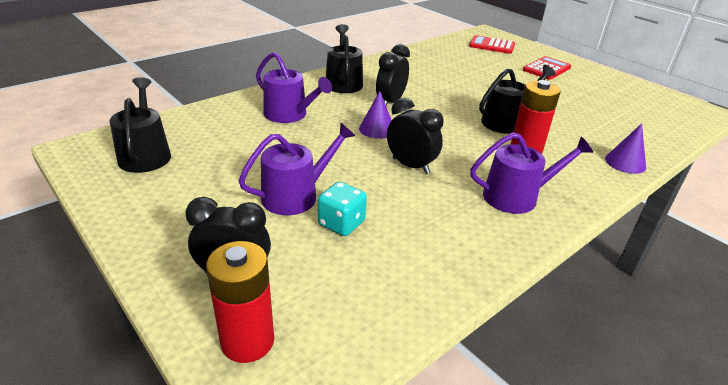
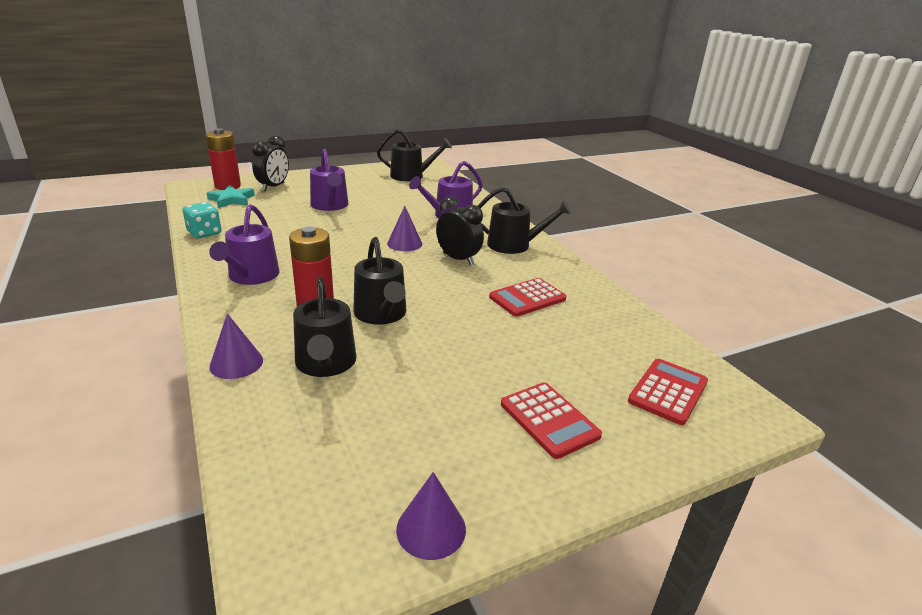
camera: 105 degrees right, 5 degrees down
(317, 303) = (231, 199): none -> turquoise star
(341, 223) = (288, 213): turquoise dice -> turquoise dice (204, 233)
(411, 166) = (334, 245): black clock -> none
(431, 76) = (527, 298): none -> red calculator
(583, 130) = (326, 364): none -> black watering can
(641, 88) = (431, 529): none -> purple cone

